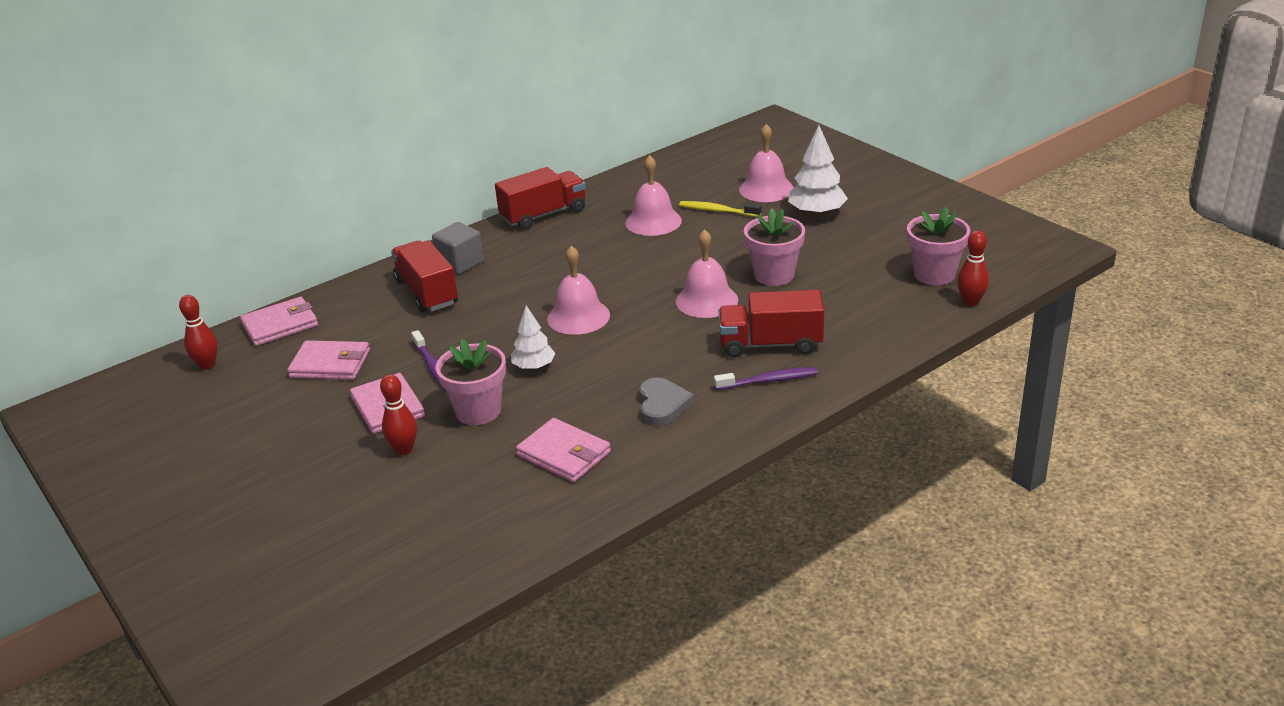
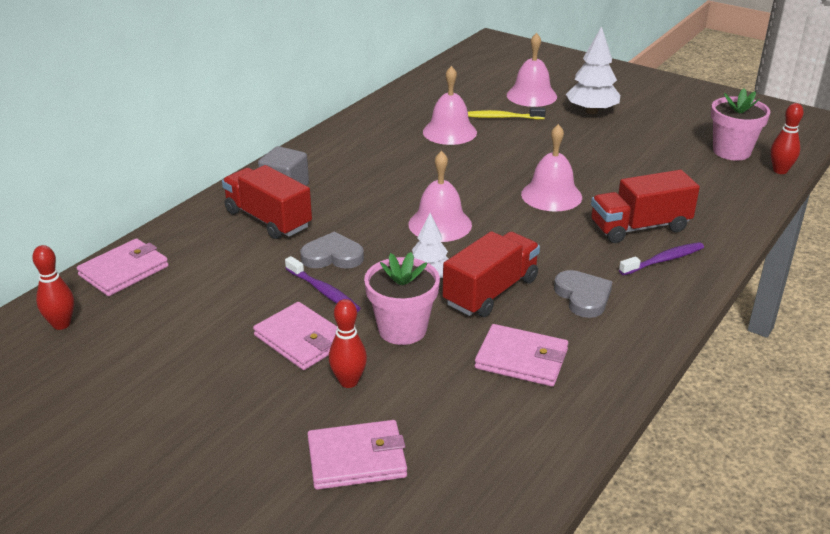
camera: 20 degrees left, 0 degrees up
(330, 364) = (207, 304): pink wallet -> pink wallet (357, 458)
(461, 335) = (332, 256): none -> grey heart
(543, 215) = (339, 136): red truck -> red truck (490, 292)
(774, 275) = (595, 167): pink flower pot -> none

